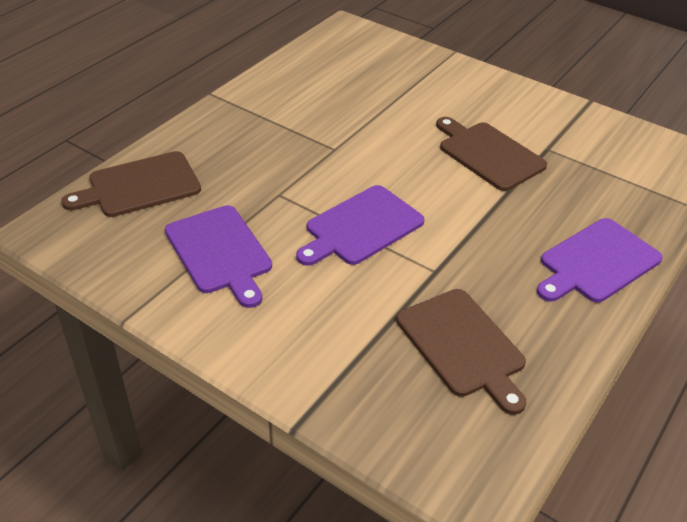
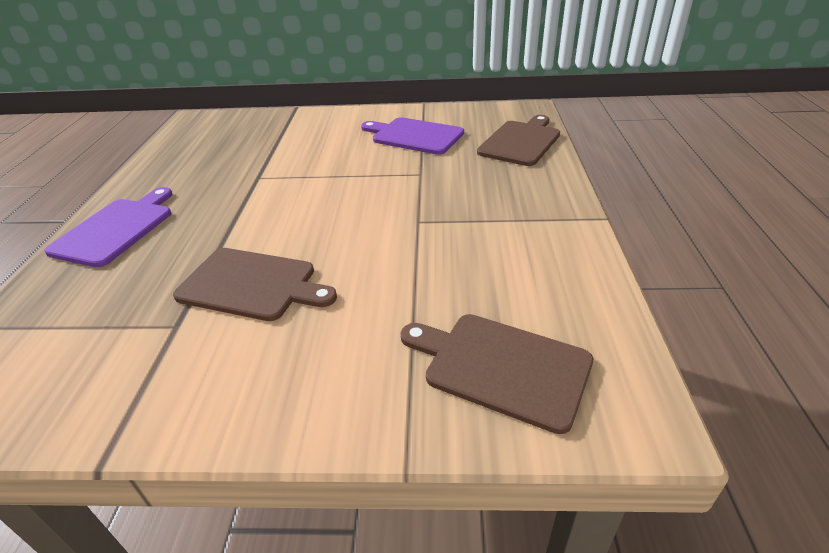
camera: 150 degrees right, 5 degrees down
(361, 227) = (334, 179): purple cutting board -> none
(463, 346) = (220, 153): brown cutting board -> brown cutting board (501, 367)

